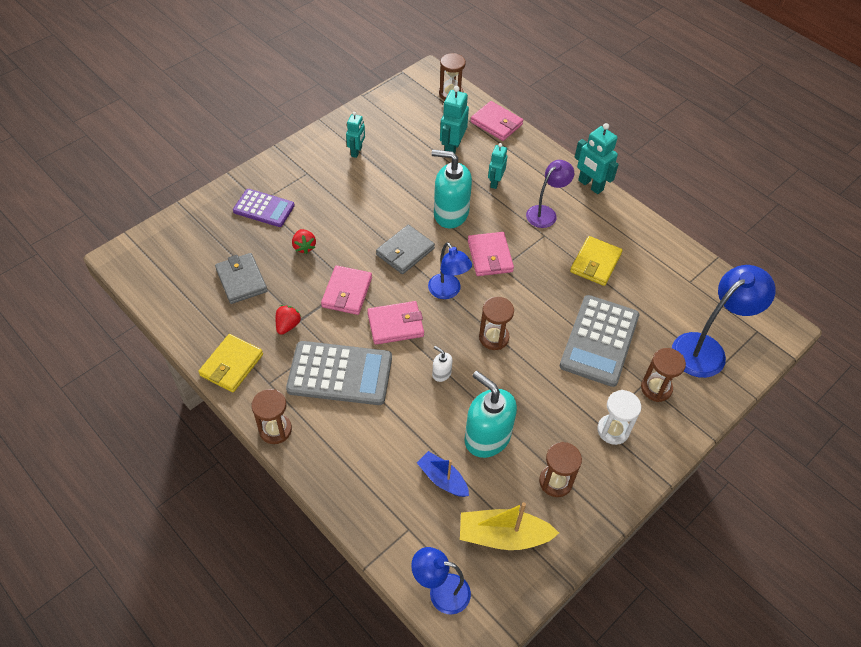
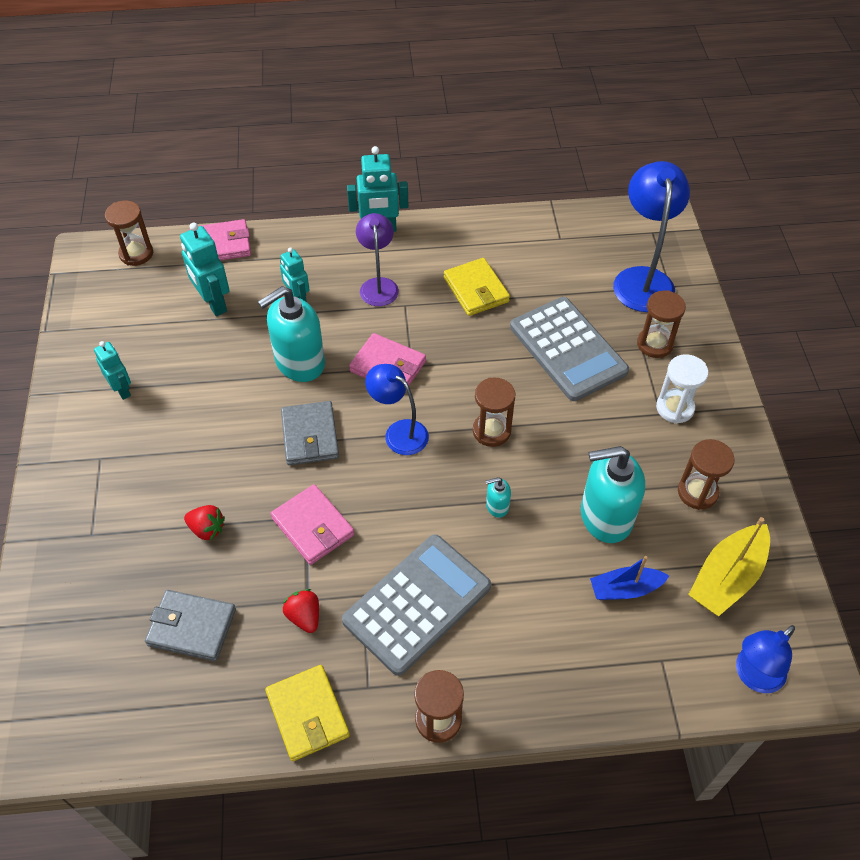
camera: 50 degrees left, 0 degrees up
(264, 208) = (106, 536): purple calculator -> none
(395, 325) = (399, 508): pink wallet -> none
(441, 373) = (497, 506): white soap dispenser -> turquoise soap dispenser
(448, 292) = (399, 432): blue lamp -> blue lamp turned 150 degrees counterclockwise

